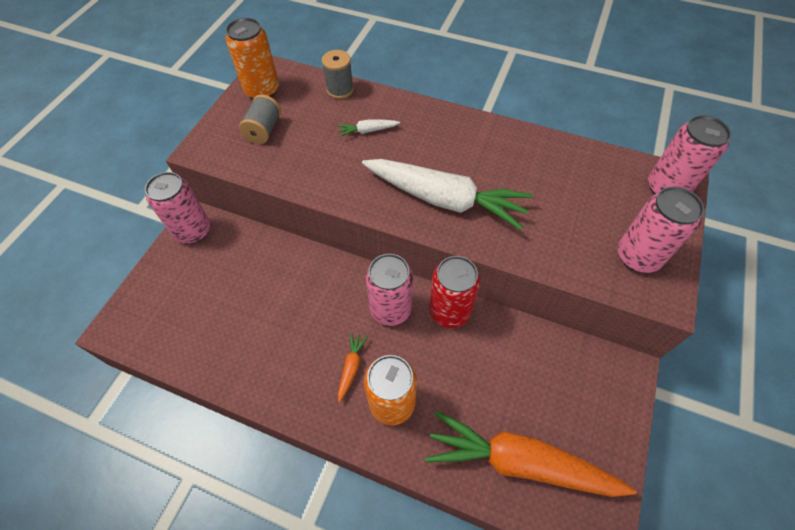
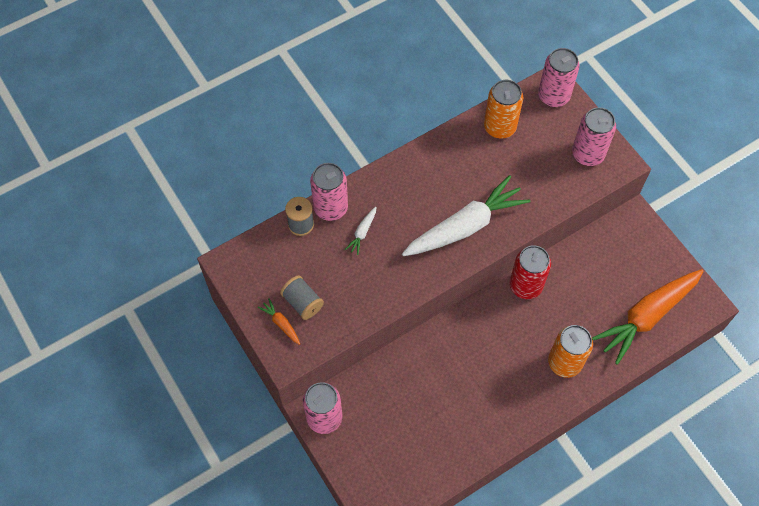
camera: 55 degrees left, 5 degrees up
(262, 90) = (253, 280): orange can -> orange can (499, 127)
(351, 367) = (523, 372): orange carrot -> orange carrot (281, 324)
(390, 309) = (497, 320): pink can -> pink can (330, 208)

